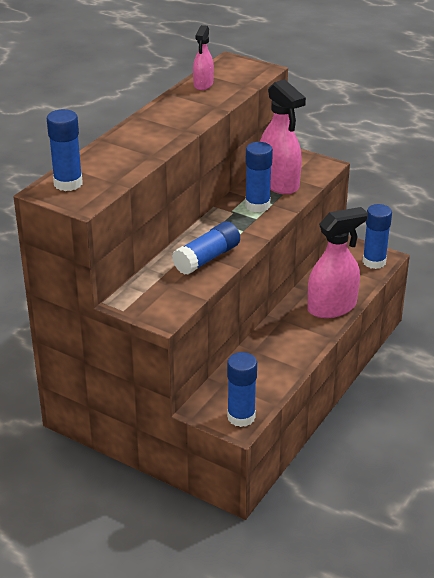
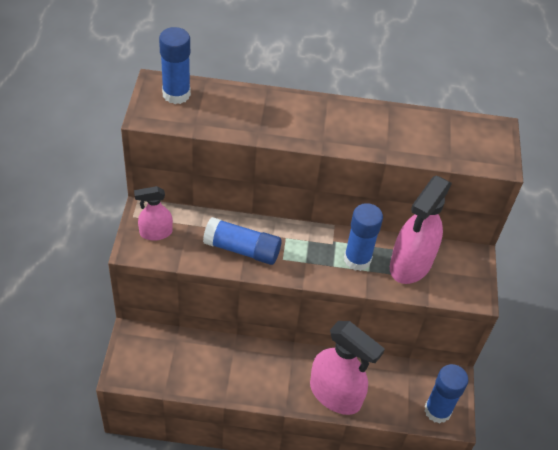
camera: 60 degrees right, 15 degrees up
(203, 84) = (427, 125): pink spray bottle -> pink spray bottle (155, 233)
(241, 417) = (135, 370): blue glue stick -> none

